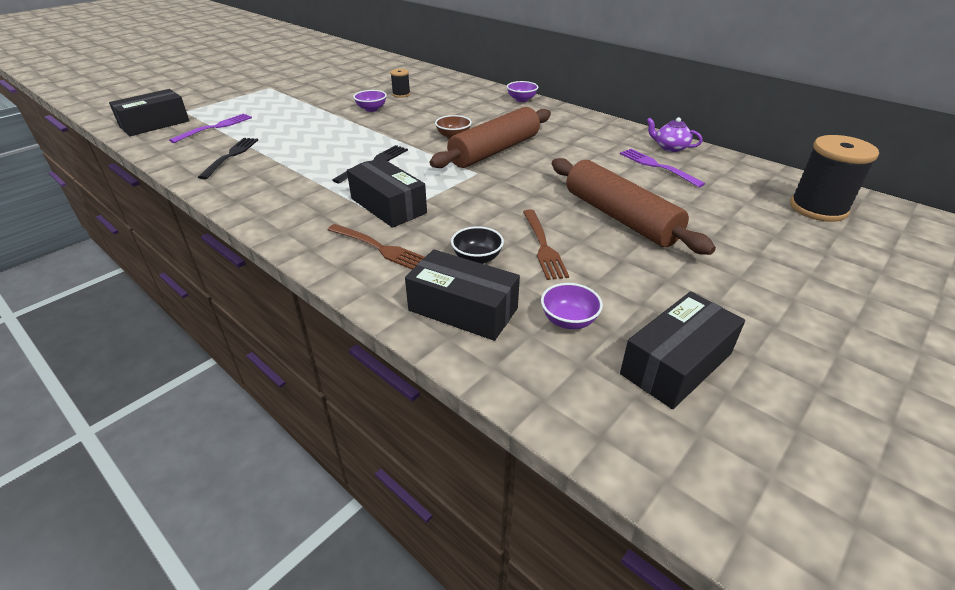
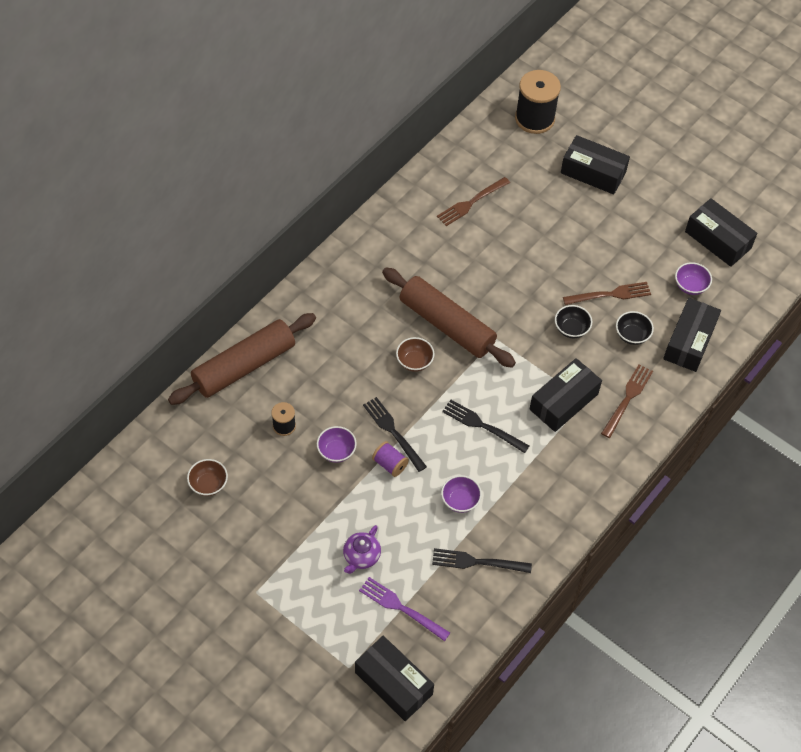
camera: 95 degrees left, 20 degrees up
(350, 126) = (390, 464): none -> purple spool
(361, 76) = (208, 484): none -> brown bowl
(381, 127) = (393, 432): none -> black fork
(488, 216) = (571, 329): none -> black bowl
(521, 99) = (301, 298): purple bowl -> purple bowl (460, 500)
(619, 217) = (563, 243): brown rolling pin -> brown rolling pin (244, 366)
(657, 166) = (471, 202): purple fork -> brown fork
(670, 148) = (430, 185): purple teapot -> purple teapot (361, 556)
(752, 246) = (593, 173): none -> black box

